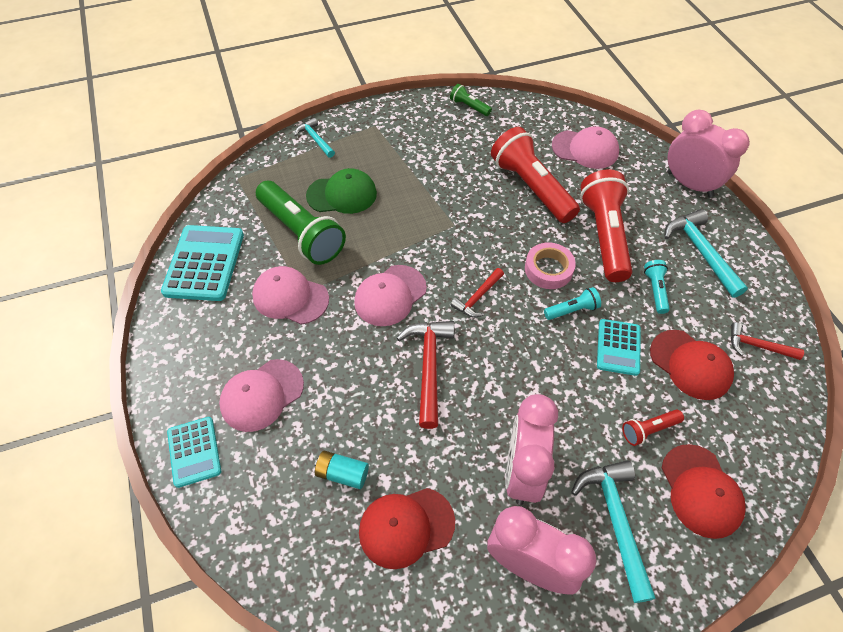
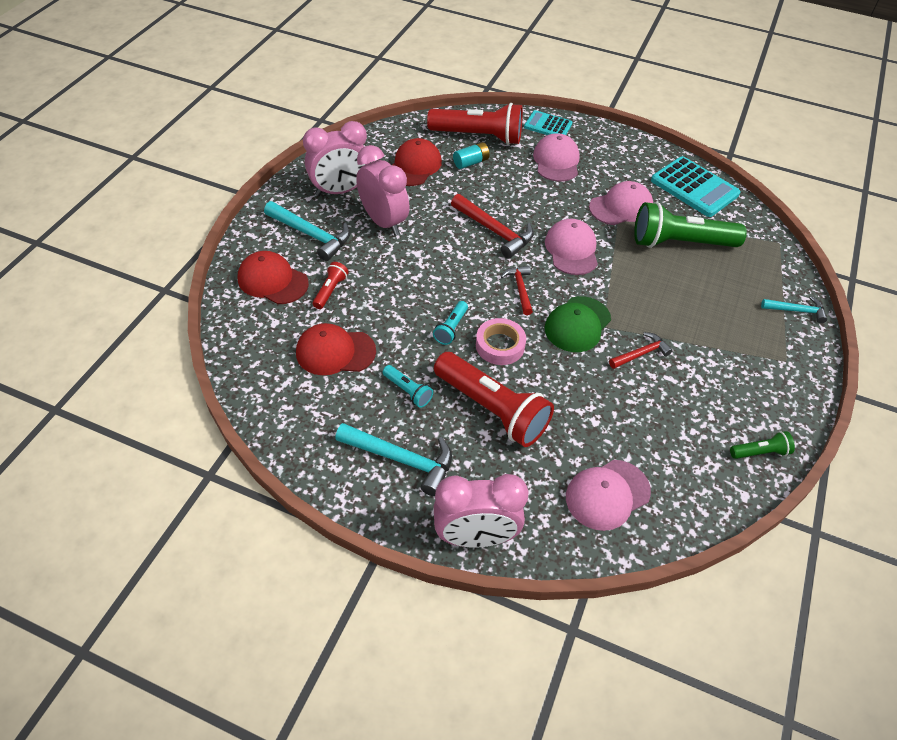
camera: 130 degrees right, 5 degrees down
(342, 194) = (704, 286): green cap -> green cap (577, 324)
(531, 187) = (597, 407): red flashlight -> red flashlight (478, 136)
(618, 347) = (395, 327): turquoise calculator -> none
(757, 346) = (295, 404): red hammer -> red hammer (641, 353)

